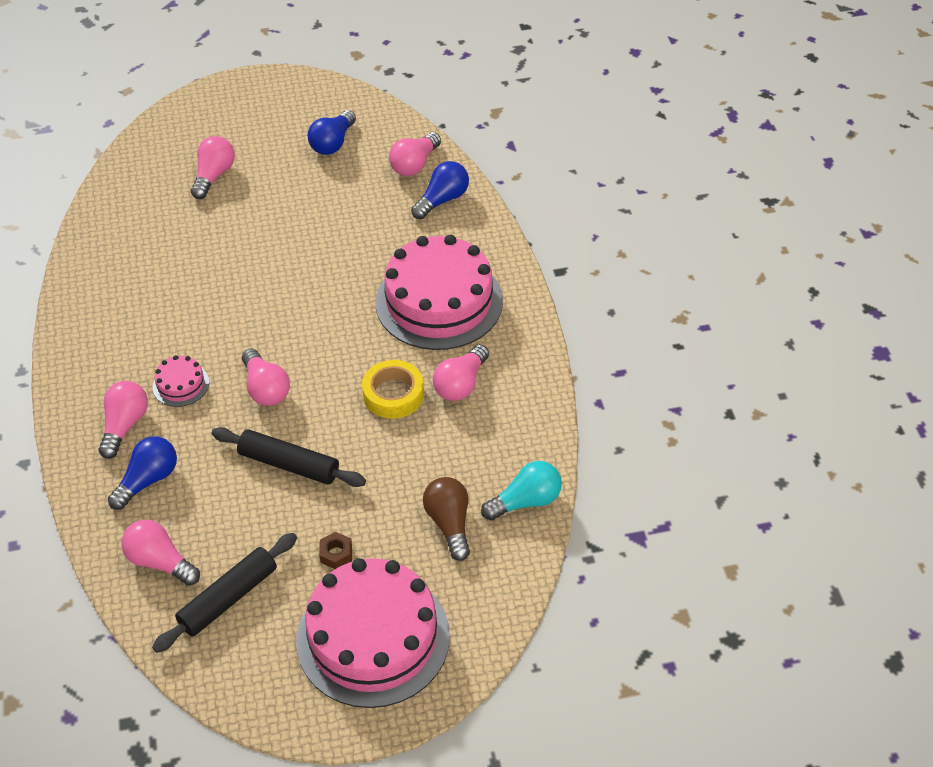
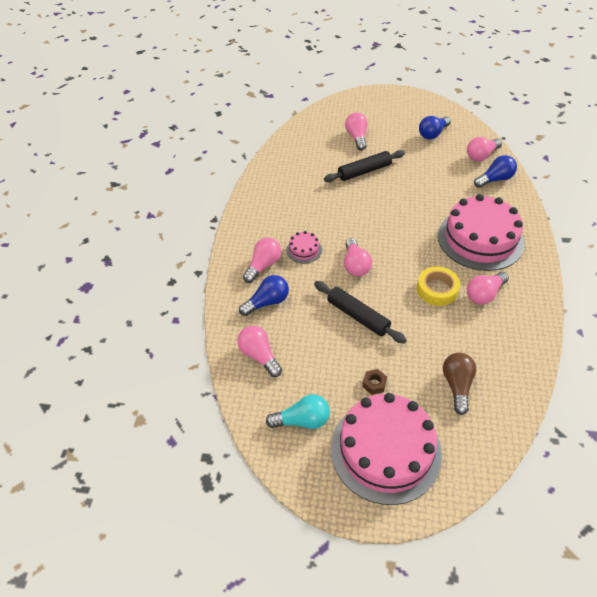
camera: 20 degrees right, 0 degrees up
(213, 176) = (357, 137): pink light bulb -> pink light bulb turned 45 degrees counterclockwise
(228, 598) = (295, 393): black rolling pin -> black rolling pin (364, 171)
(525, 501) = (515, 385): turquoise light bulb -> turquoise light bulb (302, 420)

